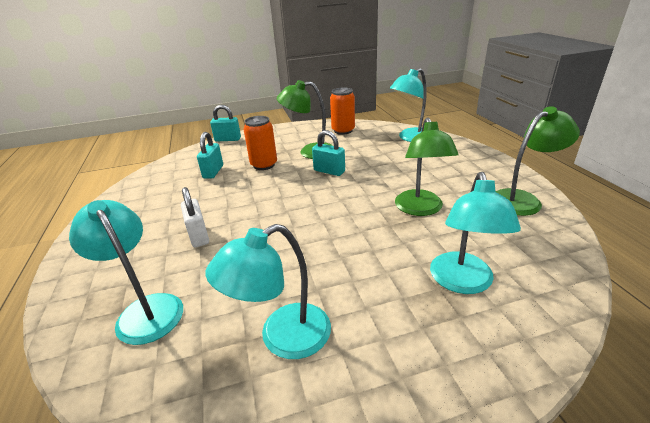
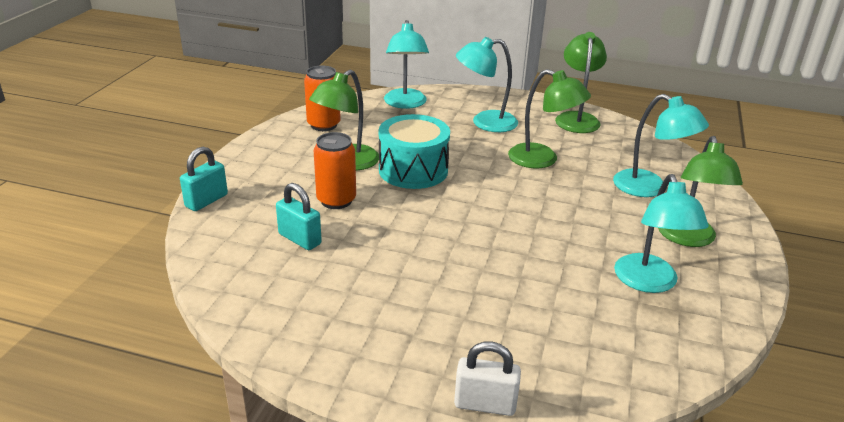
camera: 60 degrees left, 0 degrees up
(145, 309) = (553, 349): turquoise lamp -> turquoise lamp (485, 122)
(199, 236) = (451, 287): white padlock -> white padlock (485, 404)
(329, 171) = (413, 170): turquoise padlock -> turquoise drum
(397, 343) = (688, 238): none -> green lamp

